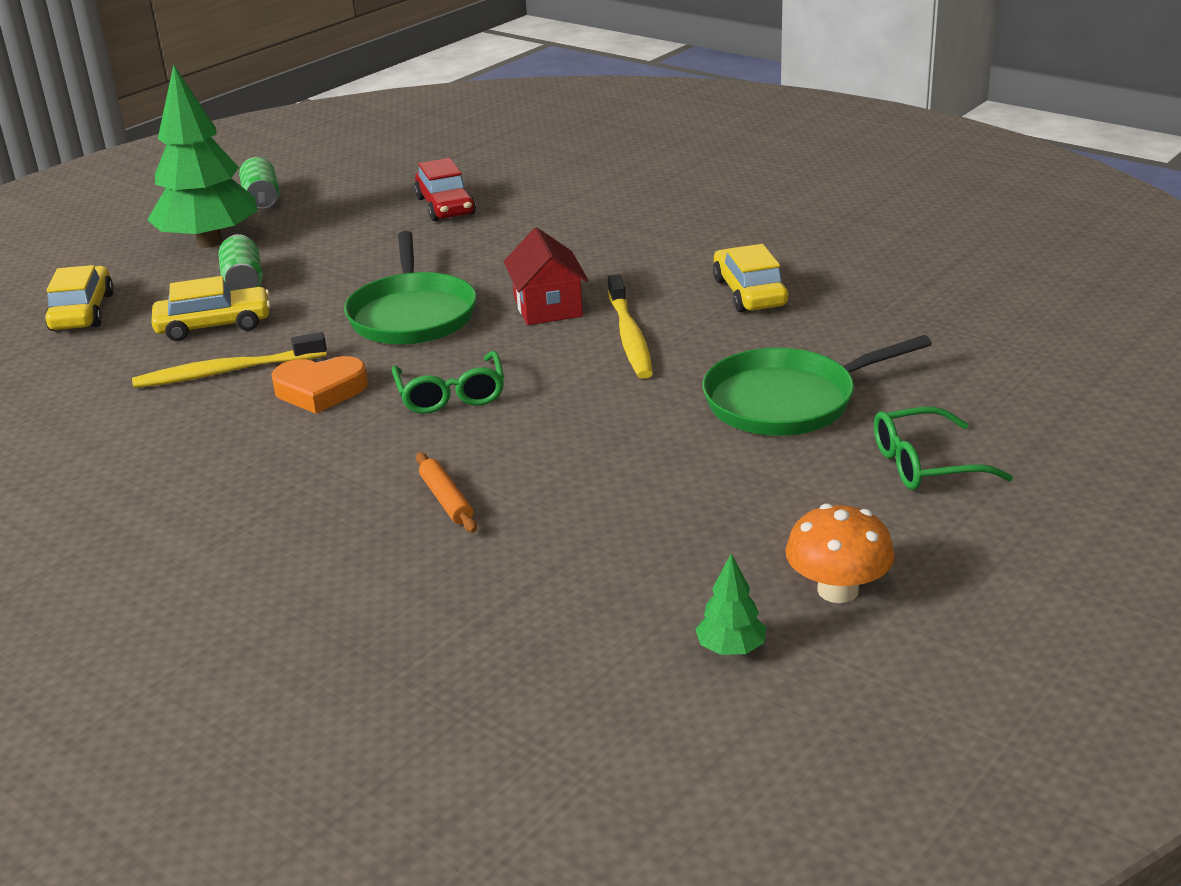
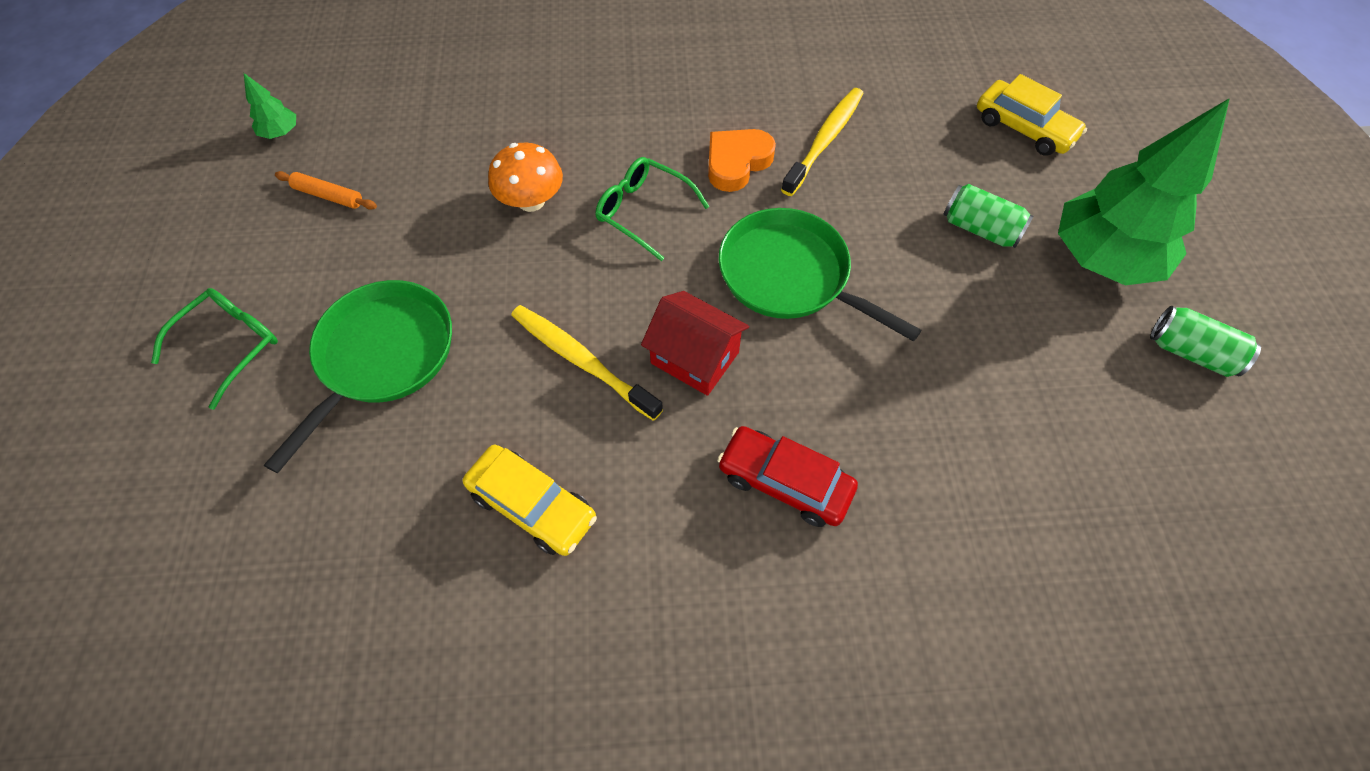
camera: 135 degrees right, 30 degrees up
(214, 325) = (912, 173): yellow car -> none
(445, 206) = (1010, 468): red car -> red car (784, 482)
(446, 500) = (537, 132): orange rolling pin -> orange rolling pin (328, 196)
(838, 590) = (240, 200): orange mushroom -> orange mushroom (531, 201)

